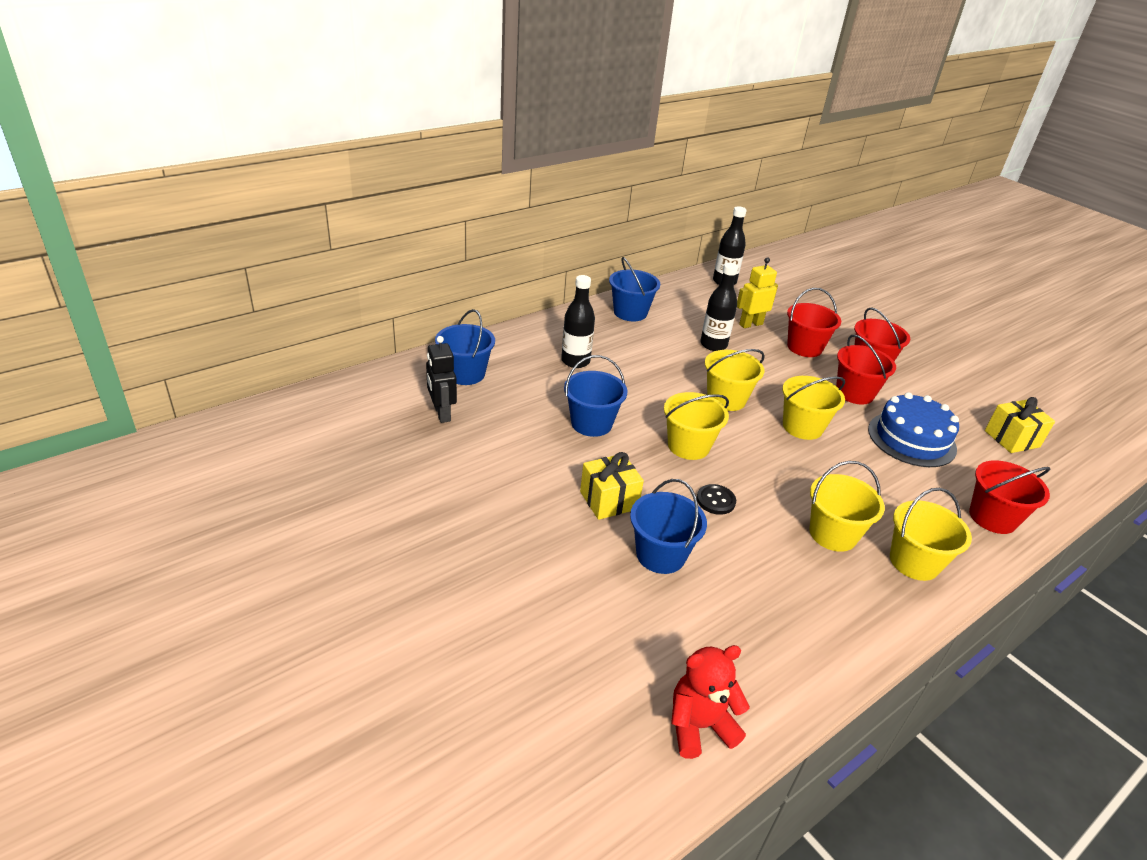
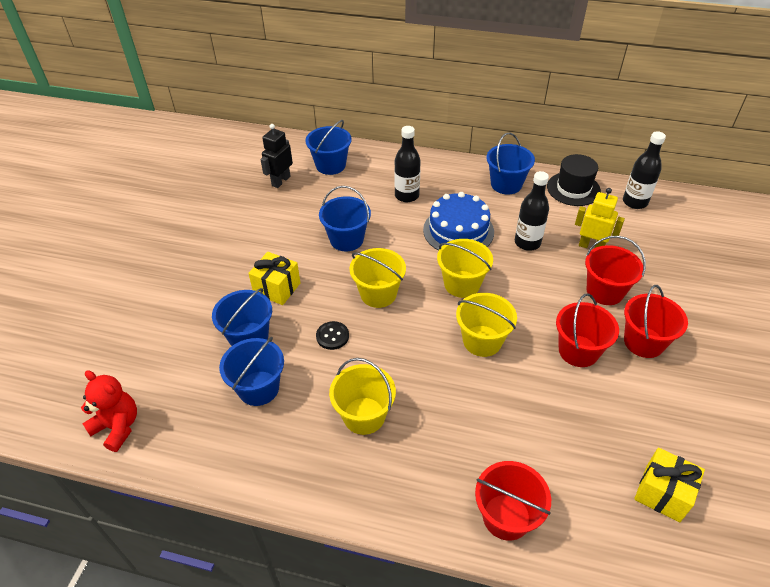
camera: 55 degrees right, 10 degrees up
(676, 292) = (573, 189): none -> black hat
(739, 583) = (258, 388): none -> blue bucket
(911, 439) = (557, 416): blue cake -> blue cake (458, 231)
(914, 562) = (382, 480): yellow bucket -> none

